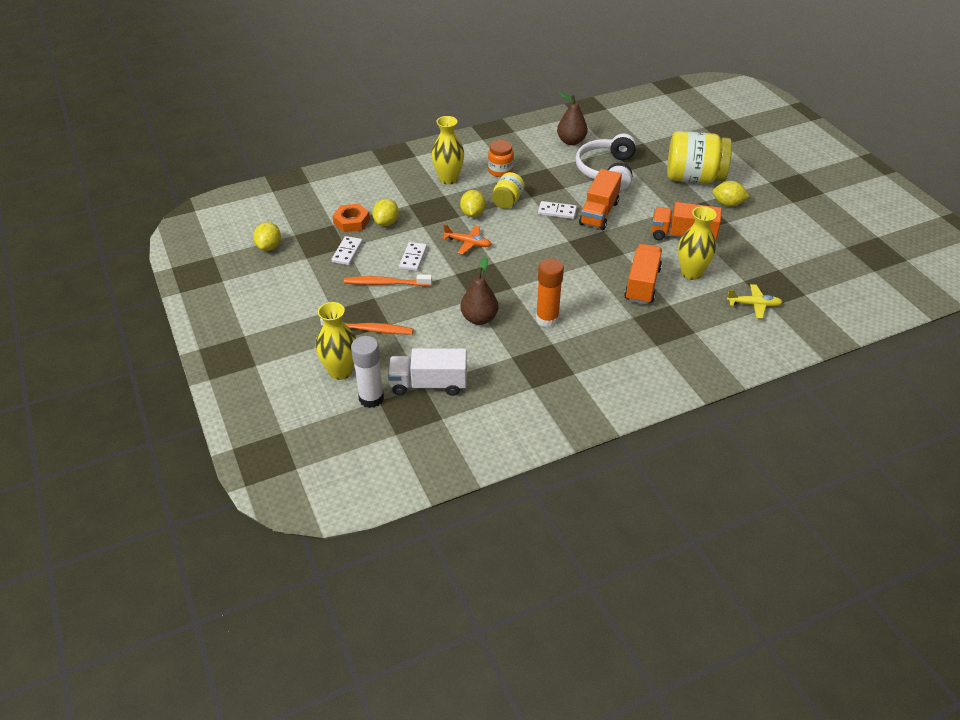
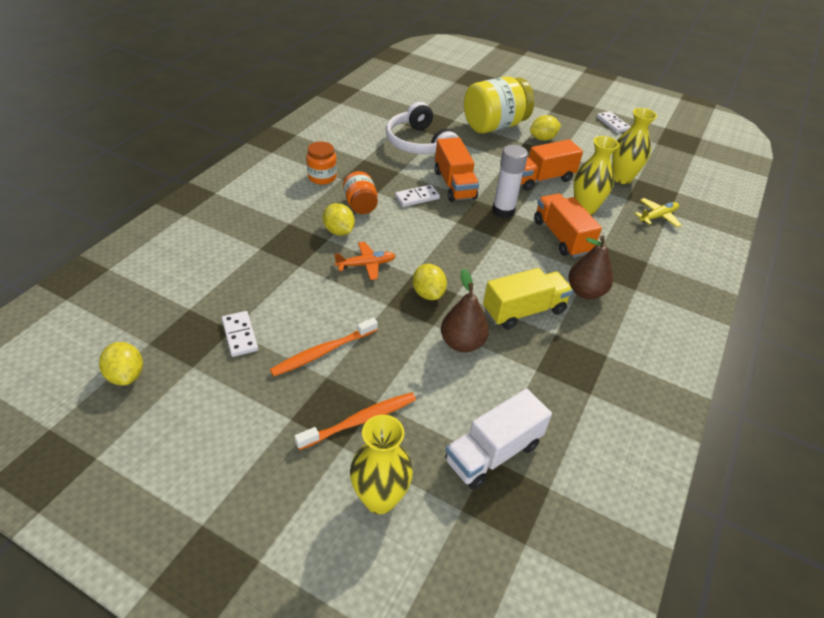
camera: 40 degrees left, 0 degrees up
(351, 221) = (210, 295): orange nut -> none
(371, 398) = (451, 513): white glue stick -> white glue stick (503, 211)
(386, 222) = (254, 279): yellow lemon -> yellow lemon (428, 293)
(413, 258) = (325, 307): white domino -> white domino (612, 124)
(448, 179) = (276, 204): yellow vase -> yellow vase (622, 178)
(507, 201) = (360, 205): yellow jar -> orange jar
(547, 319) = (524, 311): orange glue stick -> yellow truck
(571, 141) = (359, 127): brown pear -> brown pear (585, 292)

